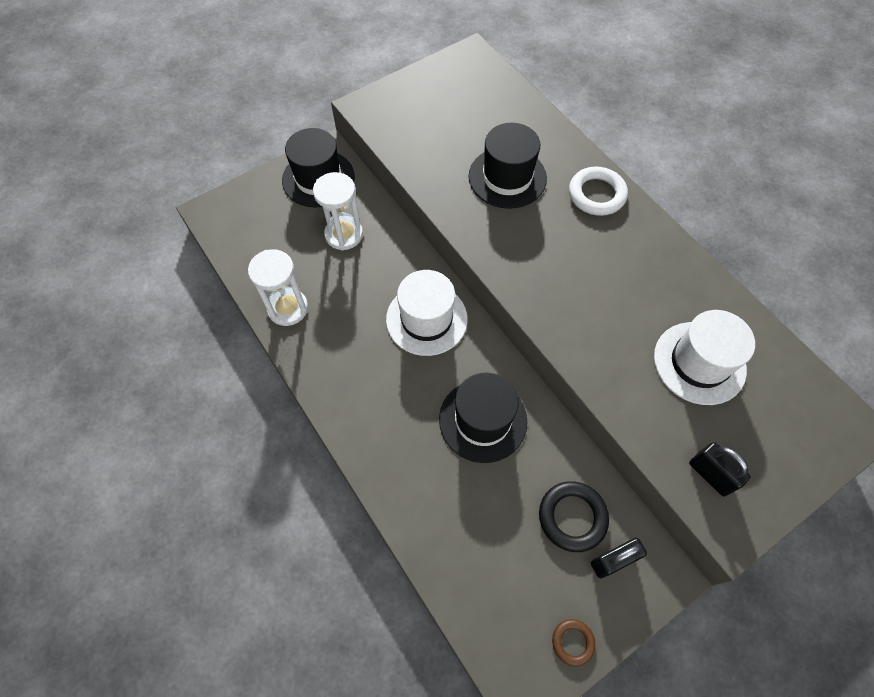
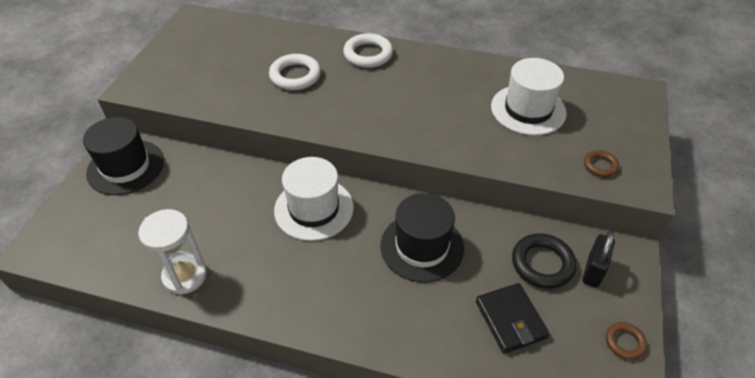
camera: 40 degrees left, 15 degrees down
(344, 234) = (187, 193): white hourglass -> none
(495, 541) = (510, 319): none -> black wallet
(507, 177) = (295, 76): black hat -> white ring
(710, 475) = (600, 165): black padlock -> brown ring

